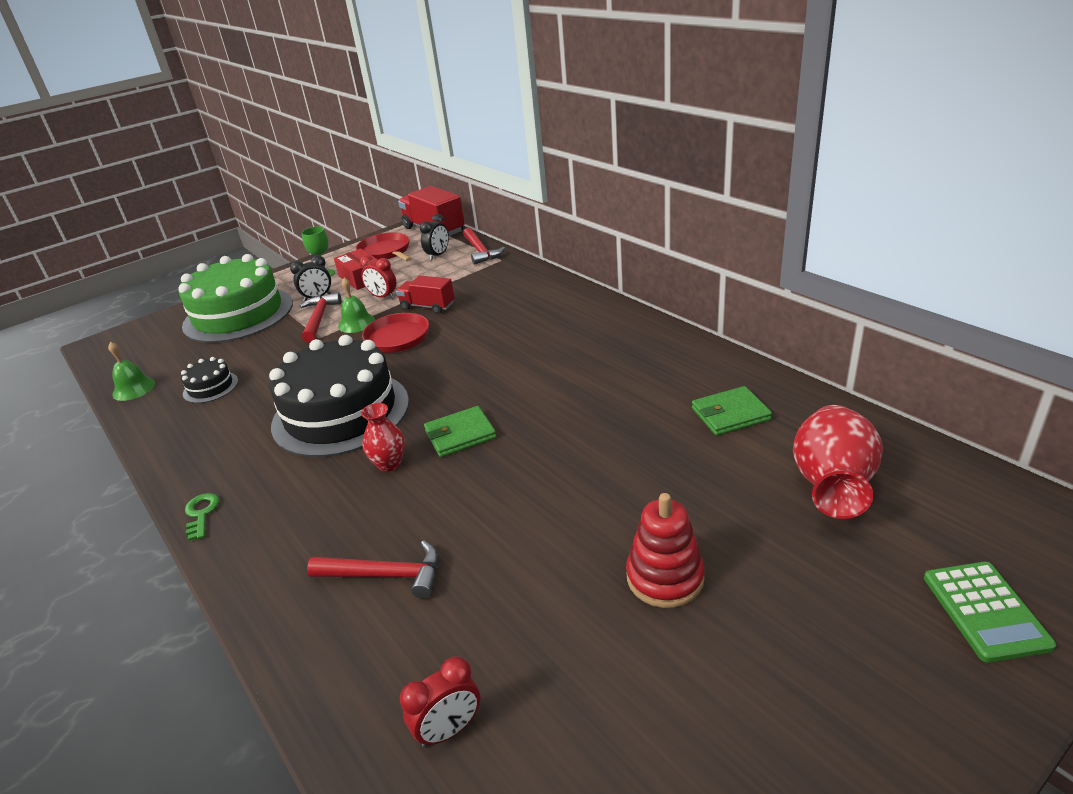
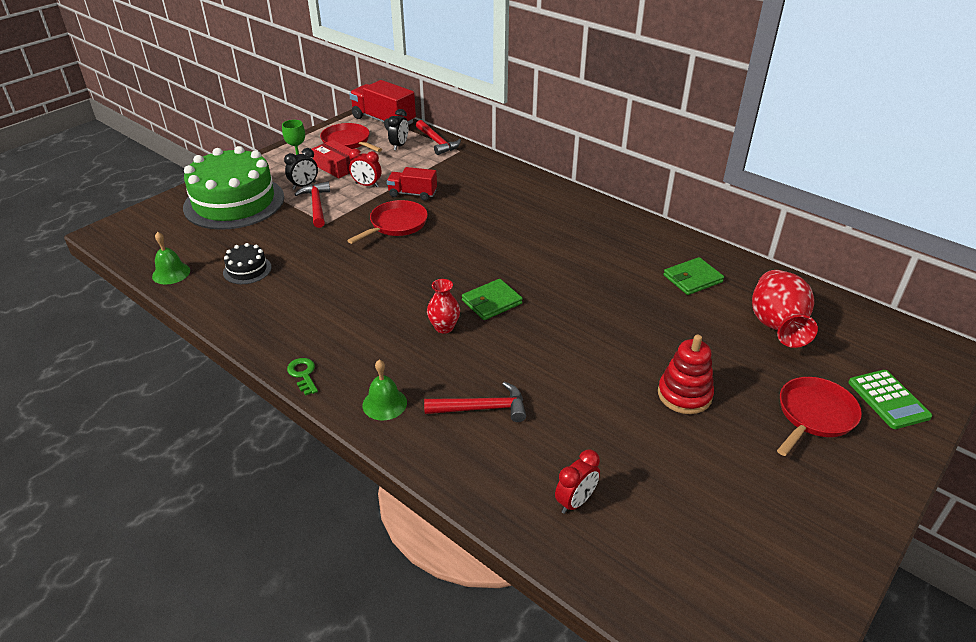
camera: 15 degrees left, 5 degrees up
(341, 413) = (381, 288): black cake -> none
(356, 323) = (354, 209): green bell -> green bell (384, 404)
(855, 626) = (814, 415): none -> red pan

